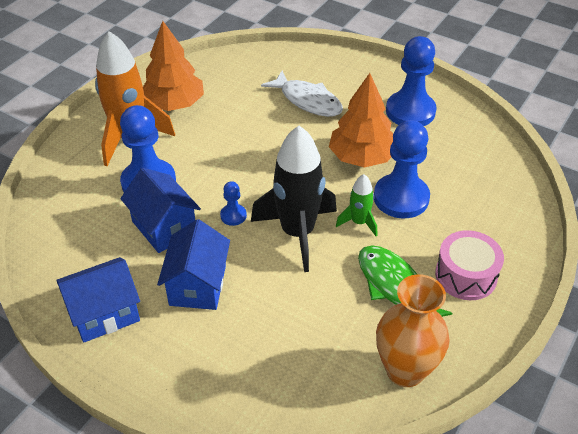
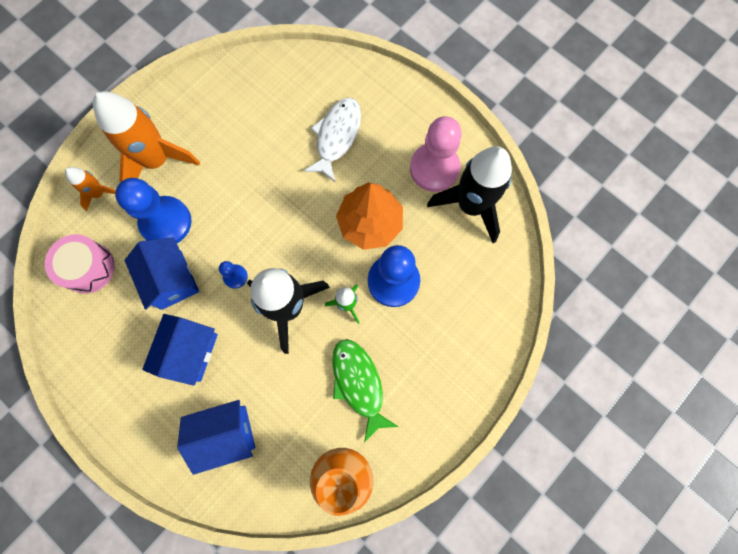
camera: 10 degrees right, 30 degrees up
(73, 169) = (99, 193): none -> orange rocket
(104, 313) = (107, 368): blue house -> blue house (225, 434)
(174, 104) = (205, 120): orange tree -> none
(307, 101) = (336, 137): white fish -> white fish turned 120 degrees counterclockwise
(410, 111) = (434, 168): blue pawn -> pink pawn
(456, 133) = (471, 206): none -> black rocket
(466, 275) = (425, 383): pink drum -> pink drum (88, 267)

